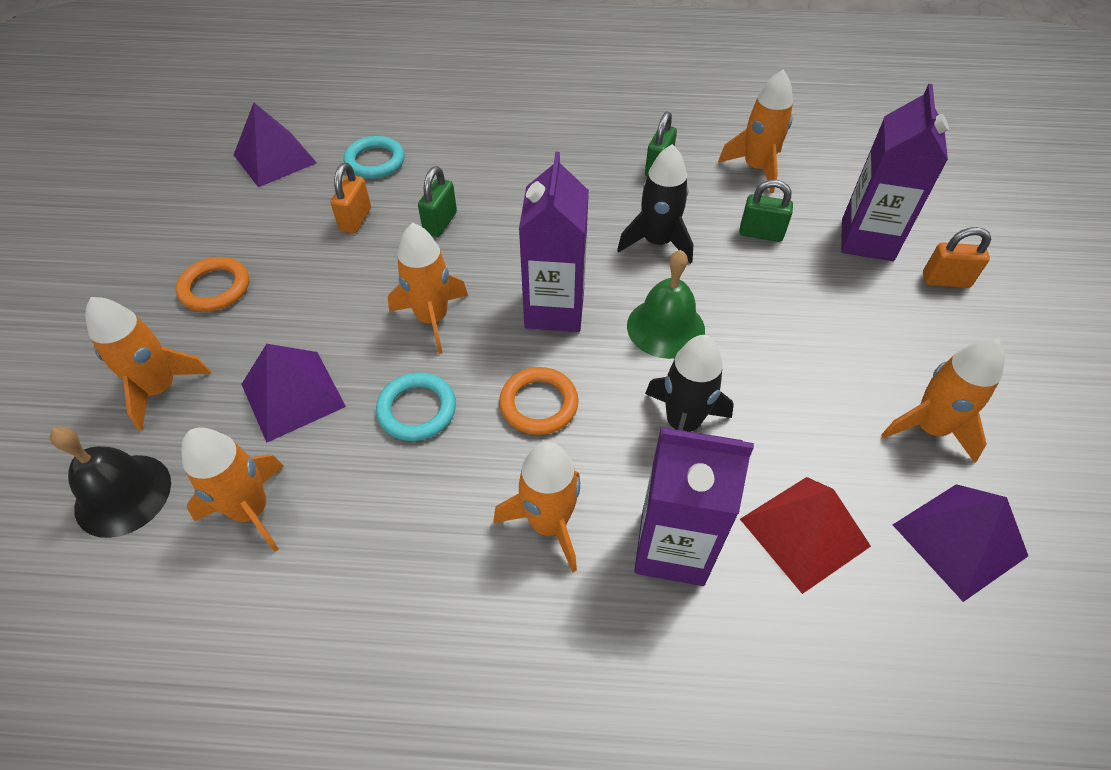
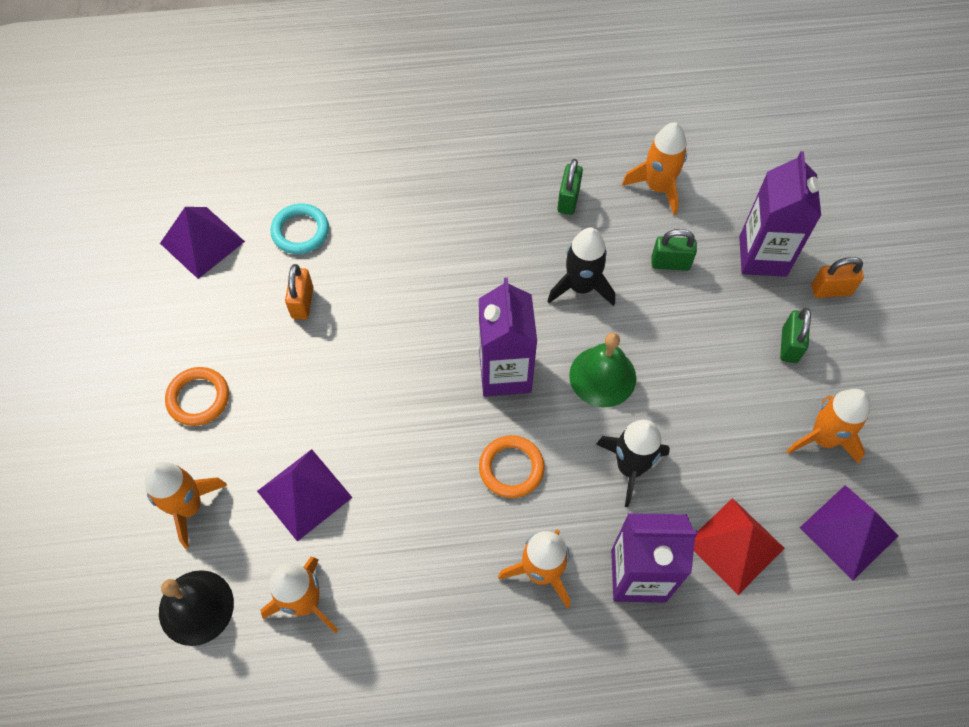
camera: 10 degrees left, 10 degrees up
(417, 410) = (412, 490): turquoise ring -> none
(432, 318) = (402, 399): orange rocket -> none
(440, 223) = (382, 295): green padlock -> green padlock (789, 345)

